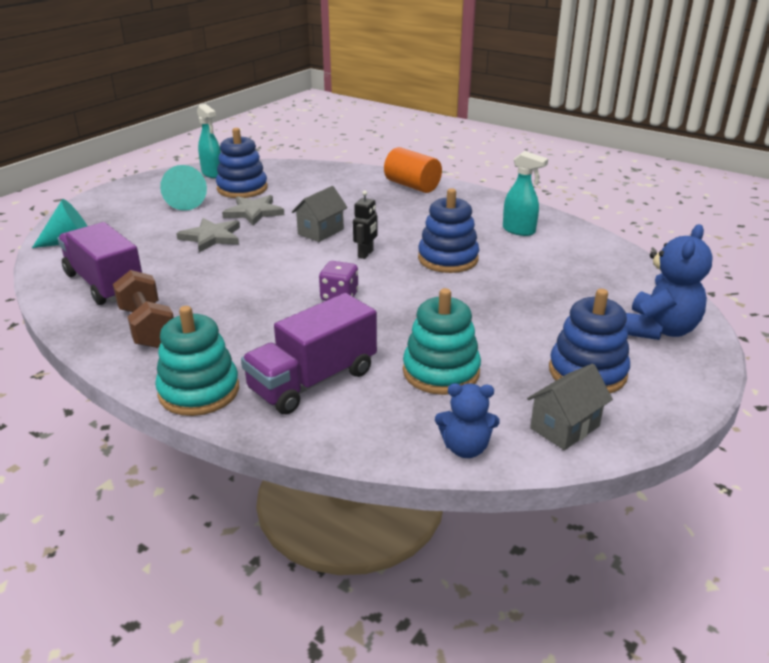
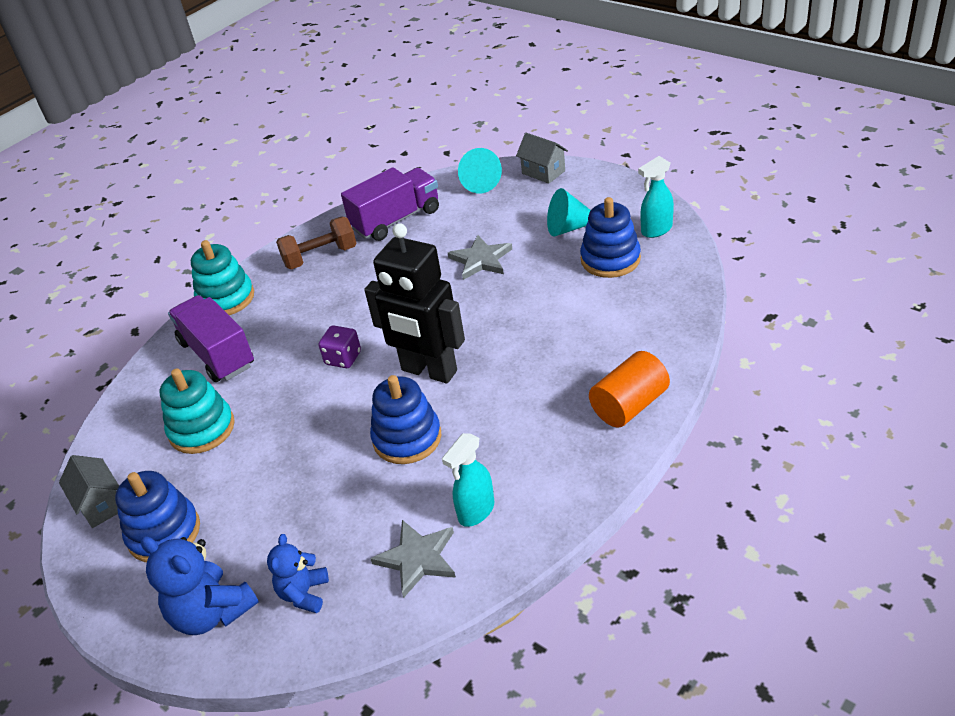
camera: 100 degrees right, 10 degrees up
(254, 212) = (542, 278): grey star -> grey star (417, 558)
(320, 232) = (488, 333): grey house -> grey house (543, 172)
(366, 254) = (428, 371): black robot -> black robot, size x2.43
(465, 448) = (105, 441): blue teddy bear -> blue teddy bear (304, 593)

